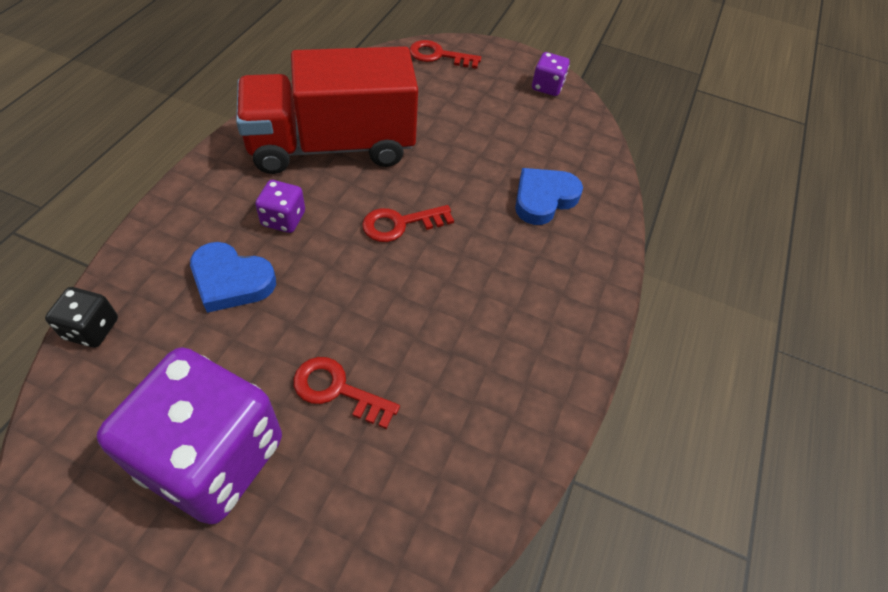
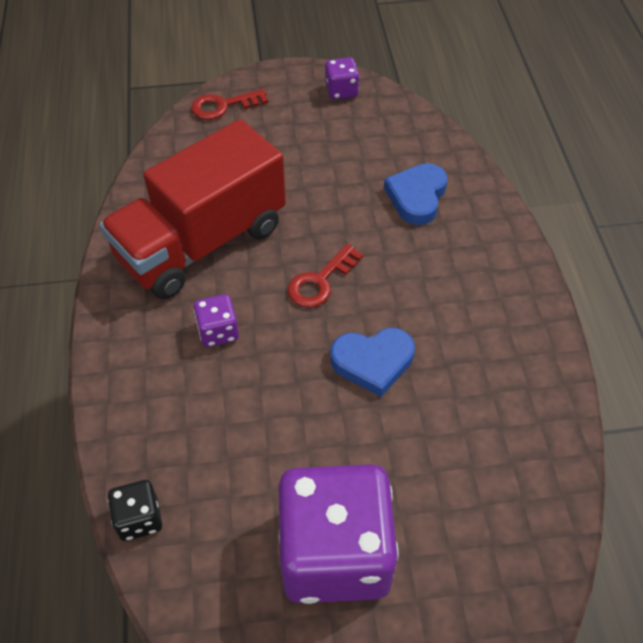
camera: 25 degrees left, 0 degrees up
(231, 281) = (222, 409): blue heart -> blue heart (373, 362)
(338, 390) = (386, 444): red key -> none

